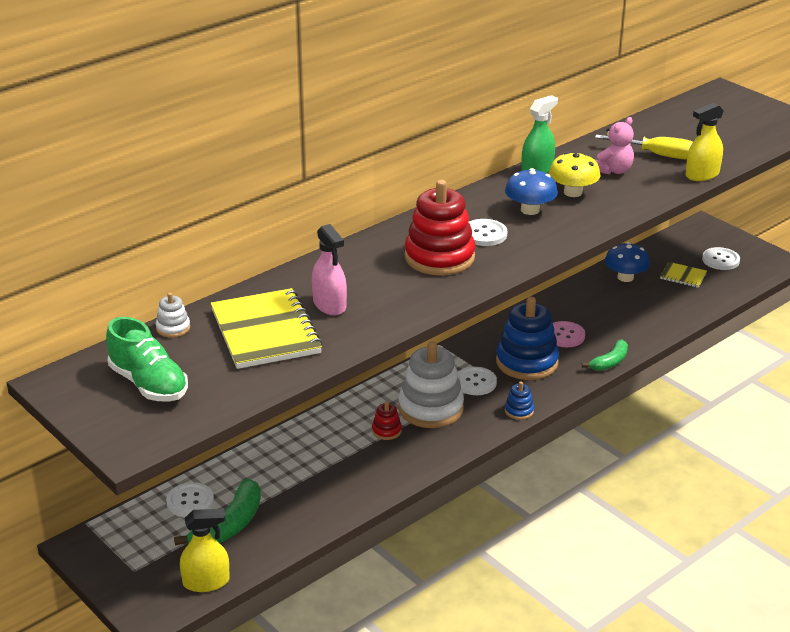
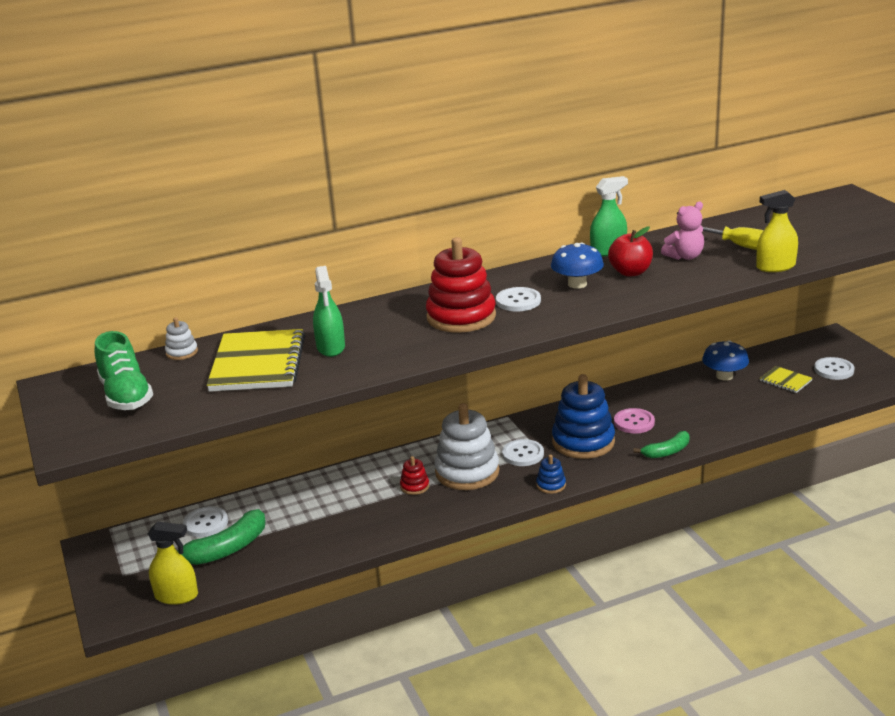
camera: 20 degrees right, 5 degrees down
(329, 305) = (331, 347): pink spray bottle -> green spray bottle
(573, 192) = (630, 272): yellow mushroom -> red apple

